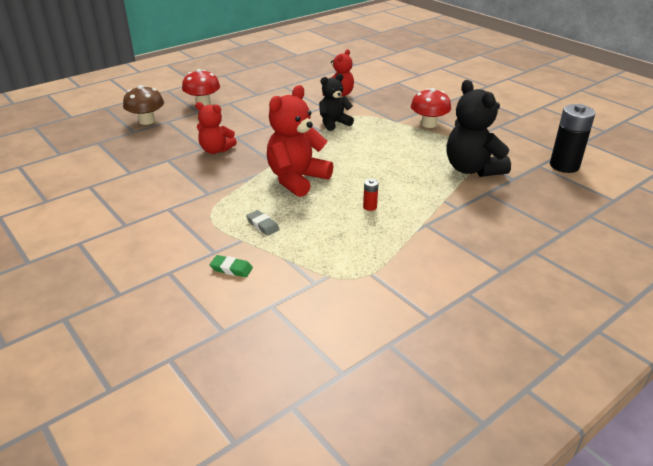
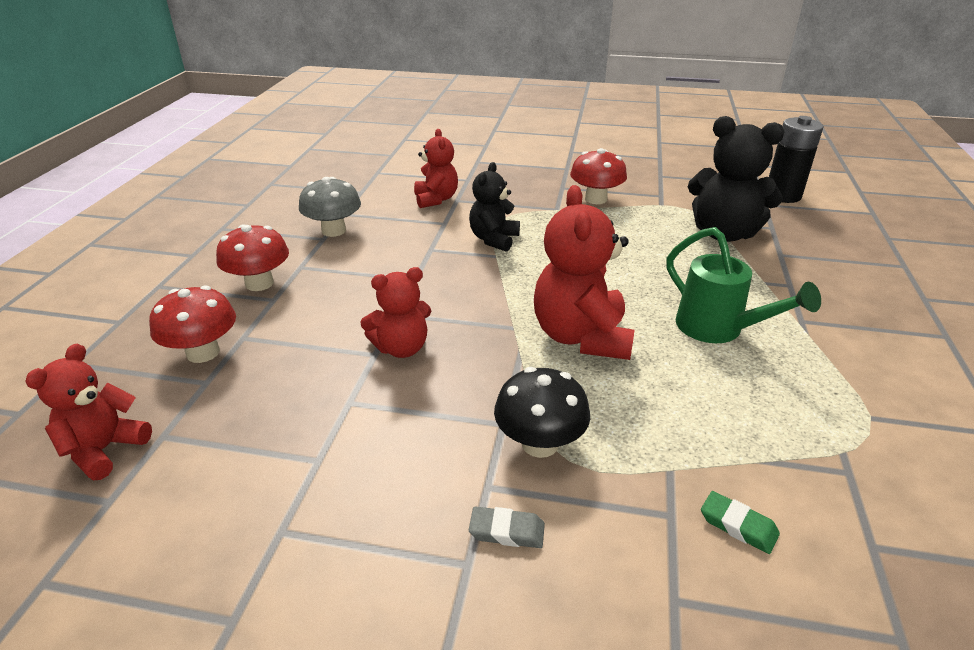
camera: 40 degrees left, 0 degrees up
(77, 138) = (104, 449): none -> red teddy bear
(147, 121) = (203, 352): brown mushroom -> red mushroom
(209, 206) = (540, 443): none -> black mushroom
(231, 269) = (738, 525): green eraser -> green eraser turned 60 degrees clockwise
(262, 225) = (656, 429): grey eraser -> grey eraser (507, 531)
(266, 92) = (333, 230): none -> grey mushroom
(370, 207) = (718, 330): red battery -> green watering can

